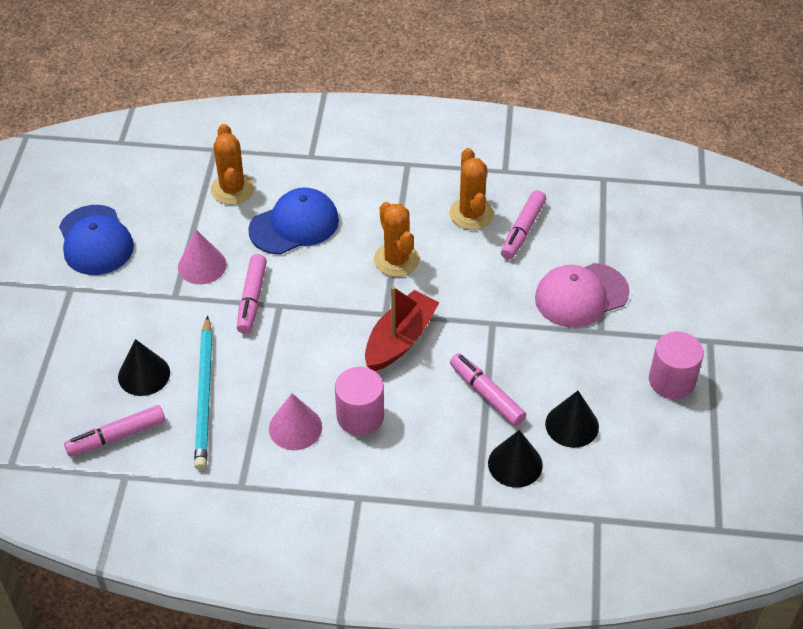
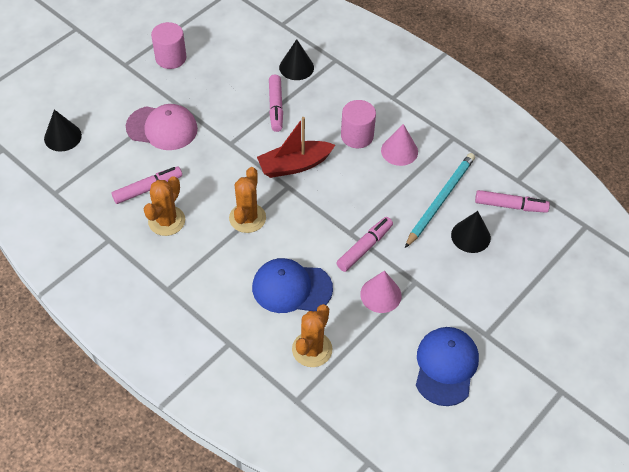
camera: 145 degrees left, 5 degrees up
(572, 425) = (247, 68): black cone -> black cone (62, 137)

